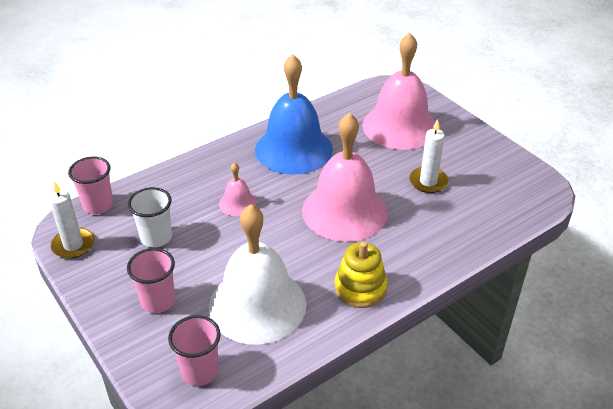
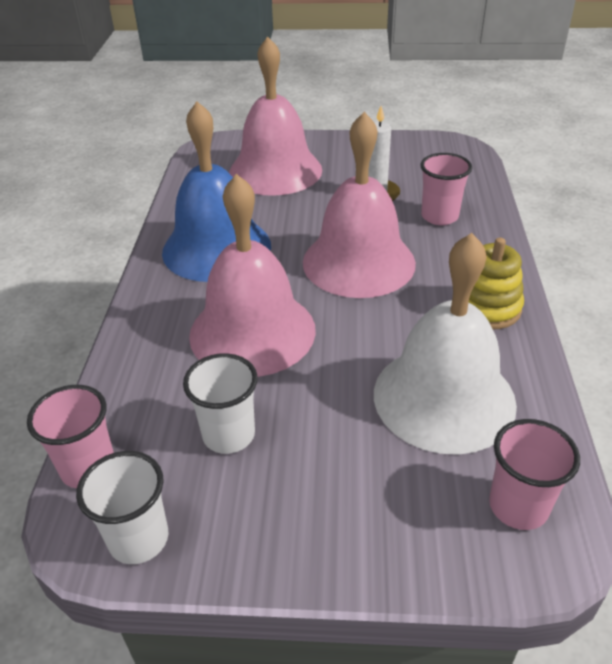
camera: 50 degrees left, 0 degrees up
(73, 245) = (139, 539): white candle -> white cup
(158, 301) = (353, 490): pink cup -> pink cup (439, 216)
(237, 203) = (252, 331): pink bell -> pink bell, size x2.24

